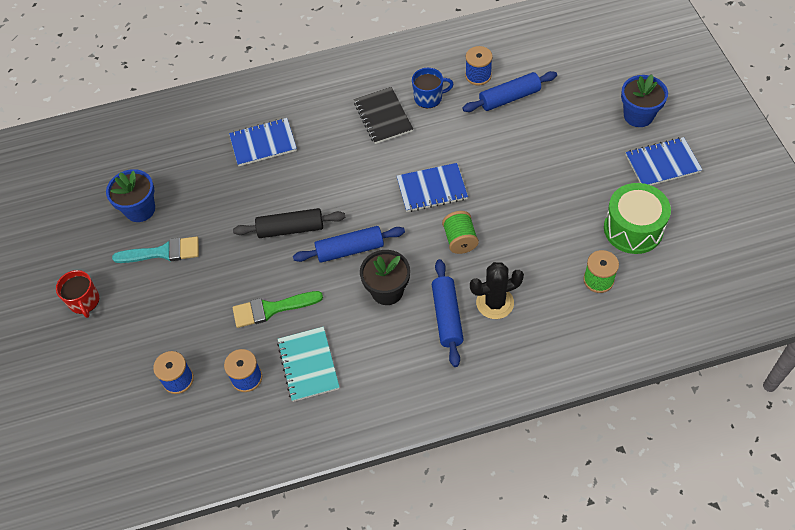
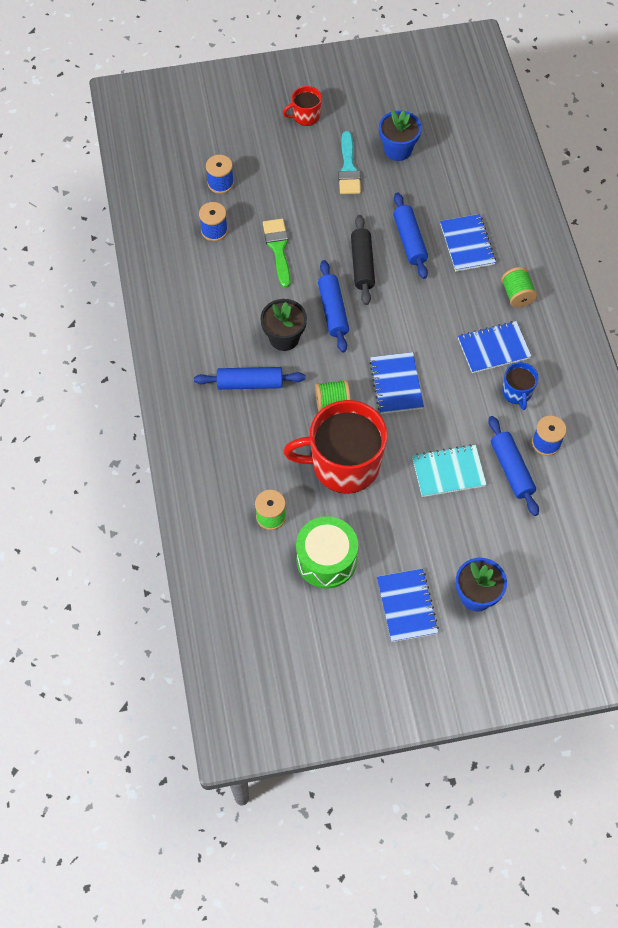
camera: 90 degrees right, 5 degrees up
(259, 190) = (409, 240): none -> blue rolling pin
(308, 365) = (219, 274): turquoise notebook -> turquoise notebook (448, 472)
(321, 103) = (517, 295): none -> green spool
(383, 117) = (493, 348): black notebook -> blue notebook
(495, 303) = (258, 424): black cactus -> none
(528, 224) = (344, 464): none -> red mug

